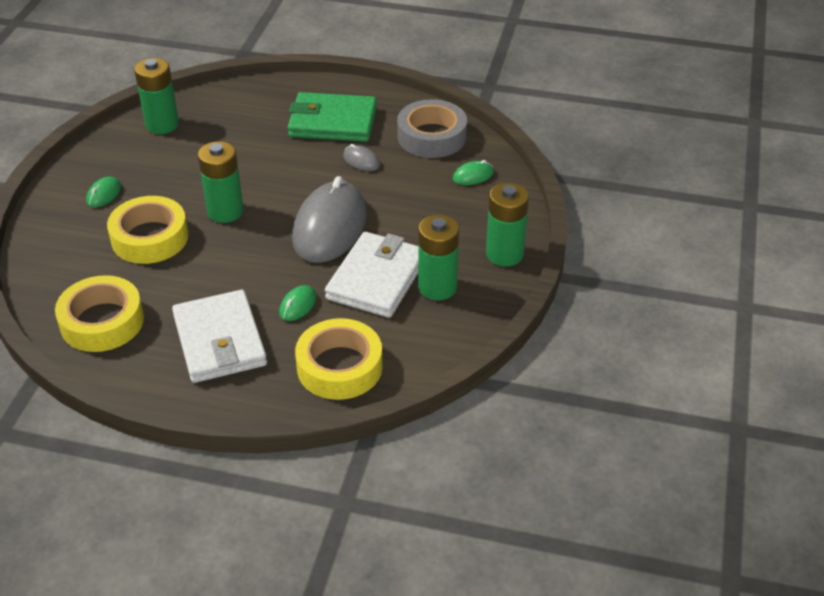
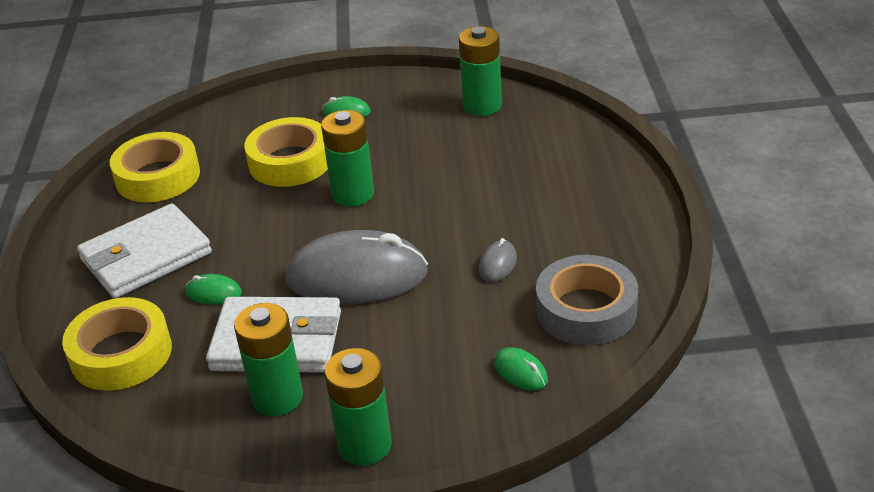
camera: 75 degrees right, 5 degrees down
(333, 122) = (564, 218): green wallet -> none

